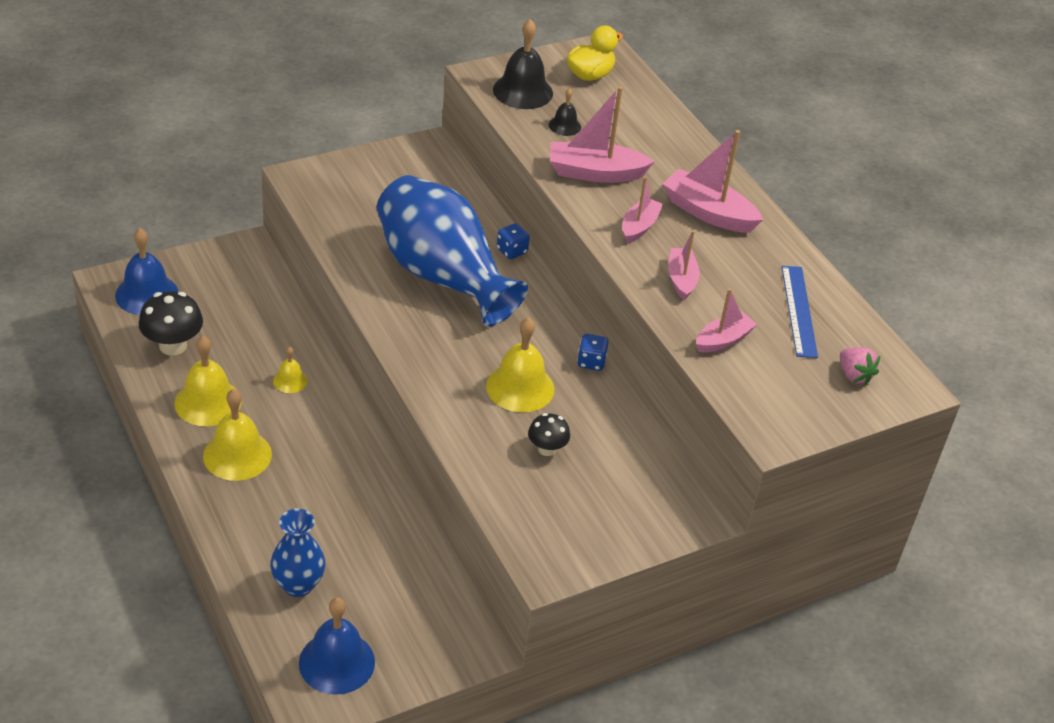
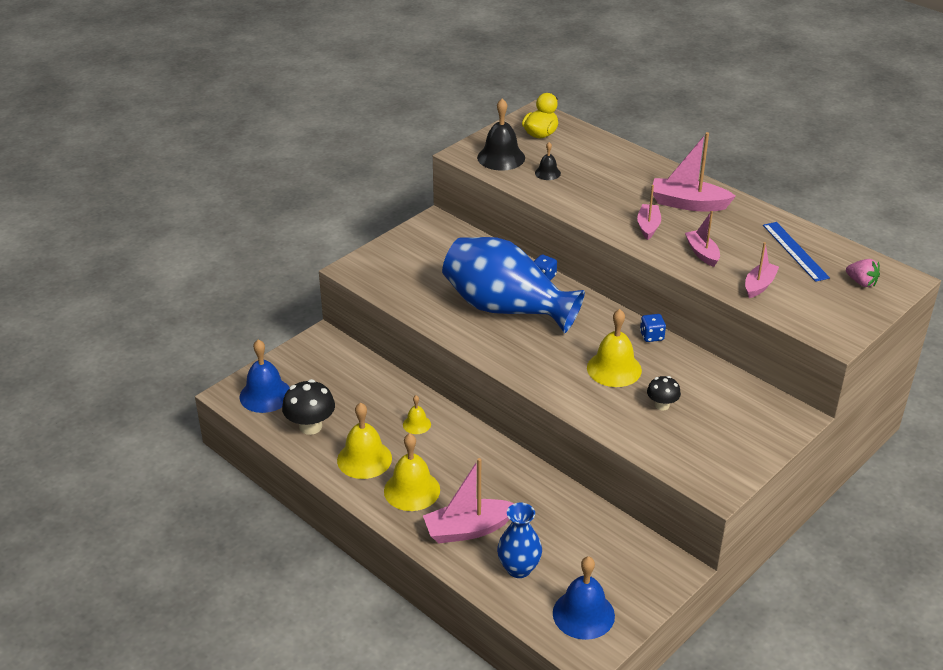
camera: 15 degrees left, 5 degrees down
(595, 173) = (591, 199): pink boat -> pink boat (468, 529)

